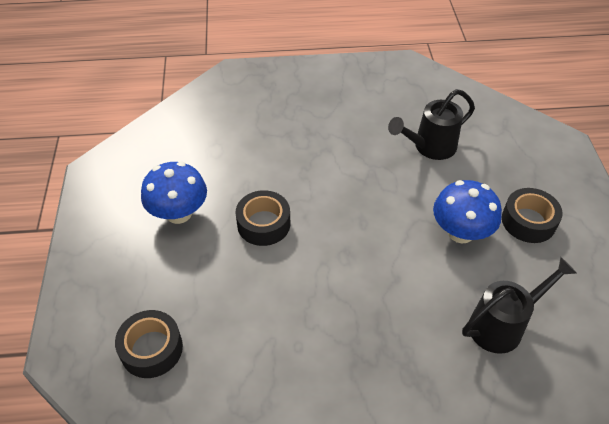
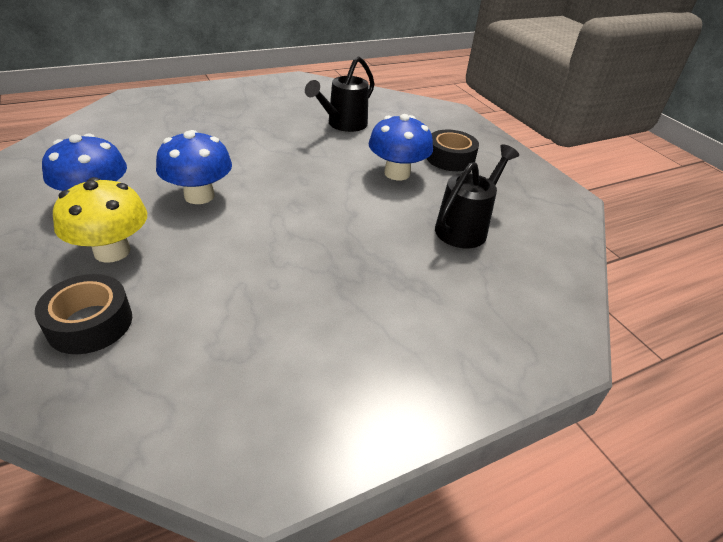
camera: 25 degrees left, 10 degrees down
(180, 275) = (112, 251): none -> yellow mushroom
(263, 224) = (199, 196): black tape -> blue mushroom

